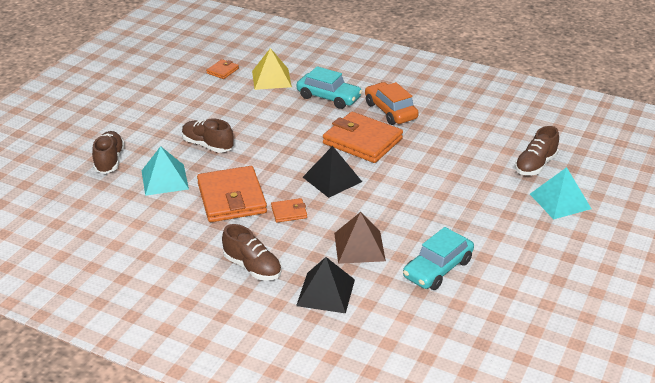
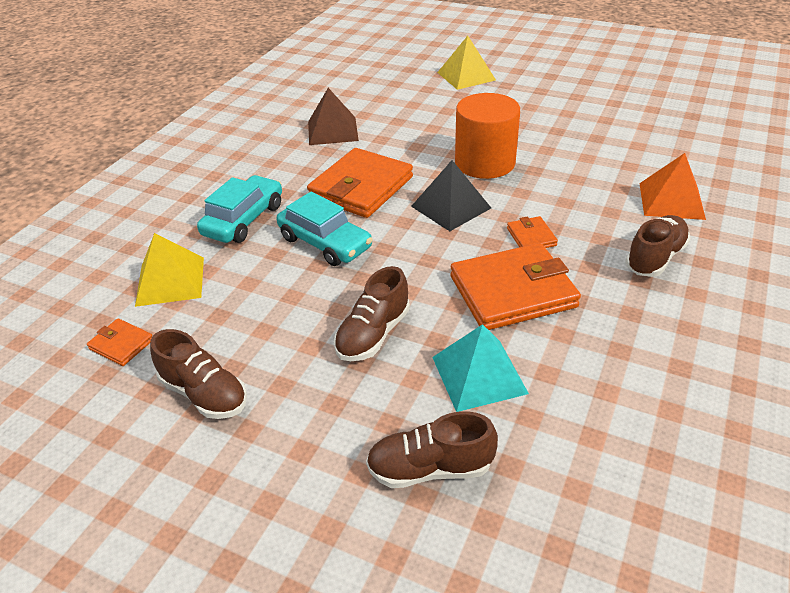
camera: 90 degrees left, 5 degrees up
(326, 292) = (671, 200): black pyramid -> orange pyramid
(359, 246) = (581, 182): brown pyramid -> brown pyramid (332, 130)
(390, 111) = (289, 169): orange car -> none
(393, 199) = (485, 163): none -> orange cylinder
(437, 269) = (597, 136): turquoise car -> turquoise car (325, 243)
(535, 165) = (406, 85): brown shoe -> brown shoe (204, 393)
(560, 201) = (466, 76): turquoise pyramid -> yellow pyramid

